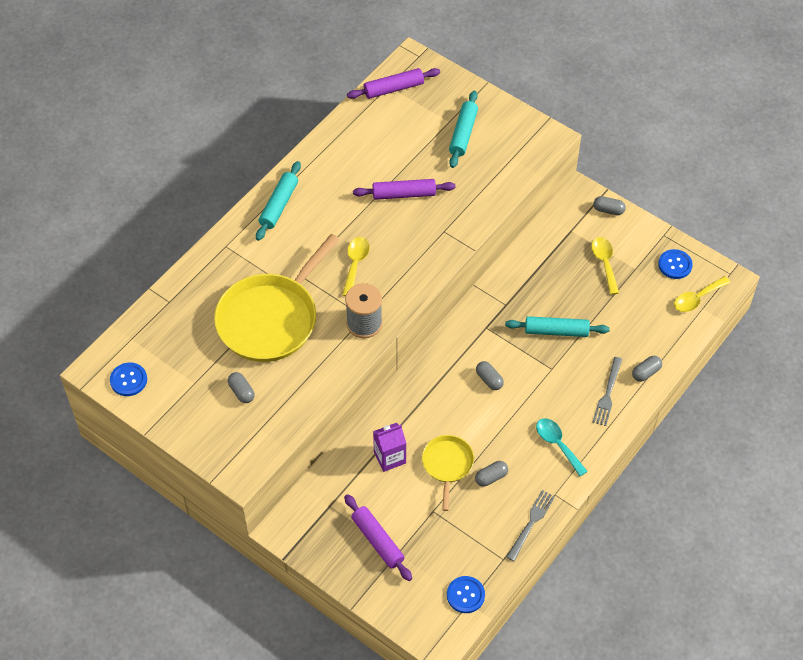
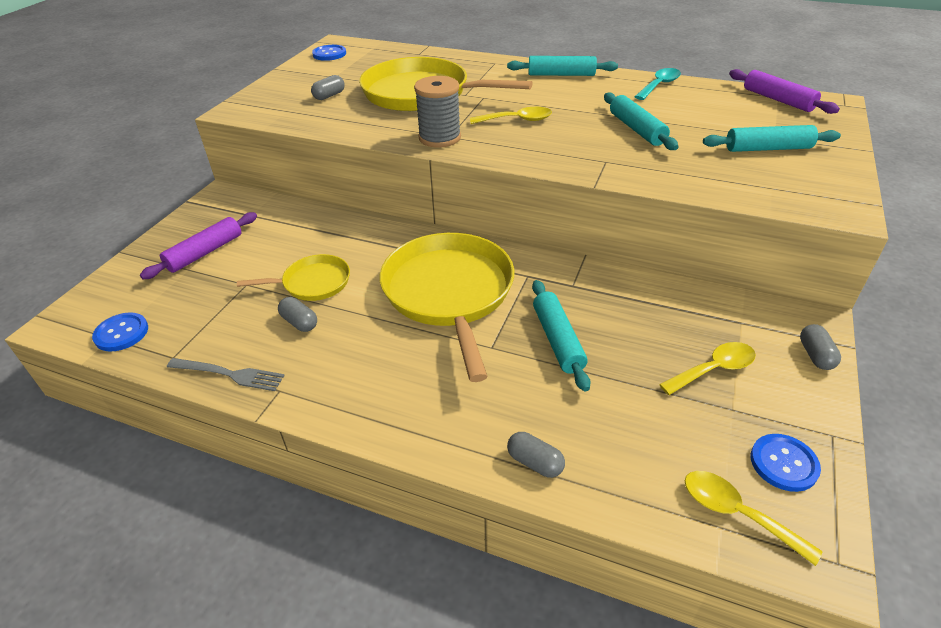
camera: 75 degrees right, 15 degrees down
(389, 457) = (316, 240): purple carton -> none
(404, 194) = (636, 129): purple rolling pin -> turquoise rolling pin
(489, 380) = (449, 293): grey capsule -> yellow pan
(557, 444) = (365, 377): turquoise spoon -> turquoise spoon (659, 85)
(607, 394) = (471, 419): grey fork -> none

